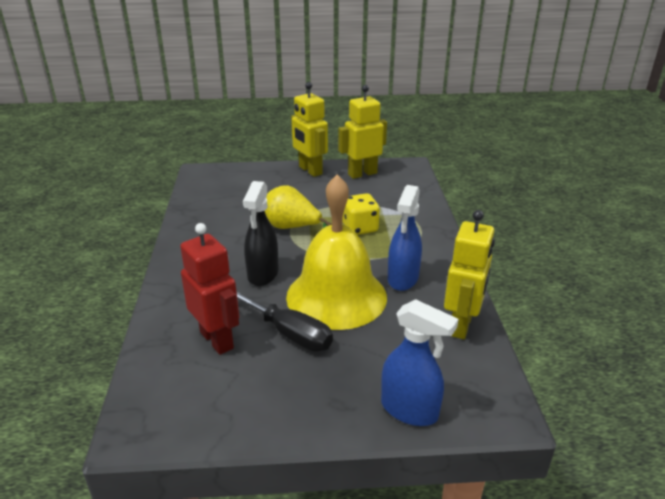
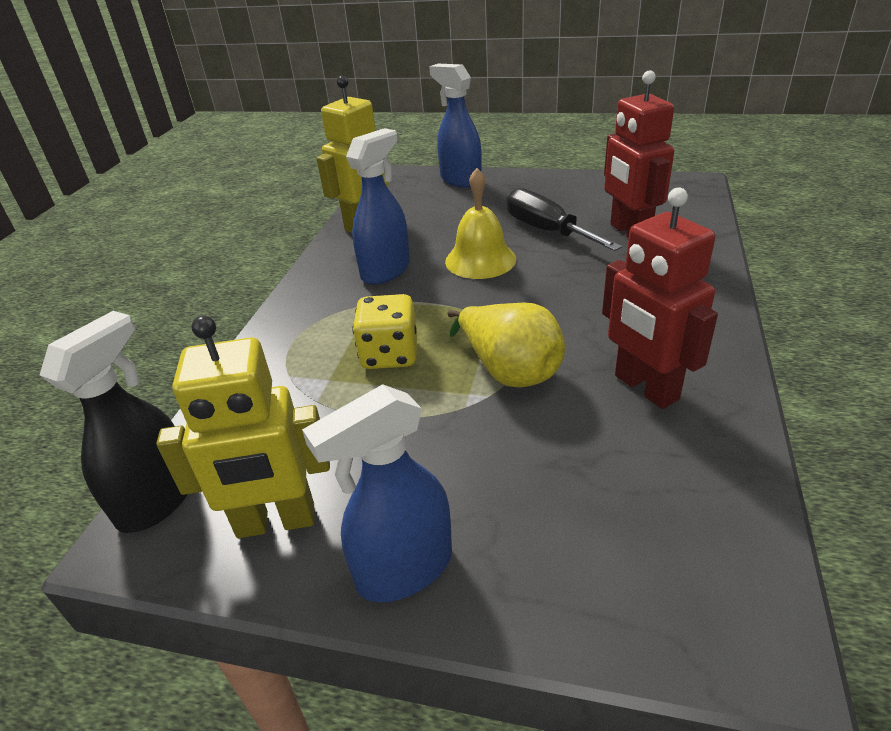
camera: 160 degrees left, 5 degrees up
(222, 228) = (645, 388): none -> red robot
(263, 274) = (572, 295): black spray bottle -> black spray bottle (158, 499)
(310, 170) = (404, 569): yellow robot -> blue spray bottle
(336, 296) = (480, 260): yellow bell -> yellow bell, size x0.56

